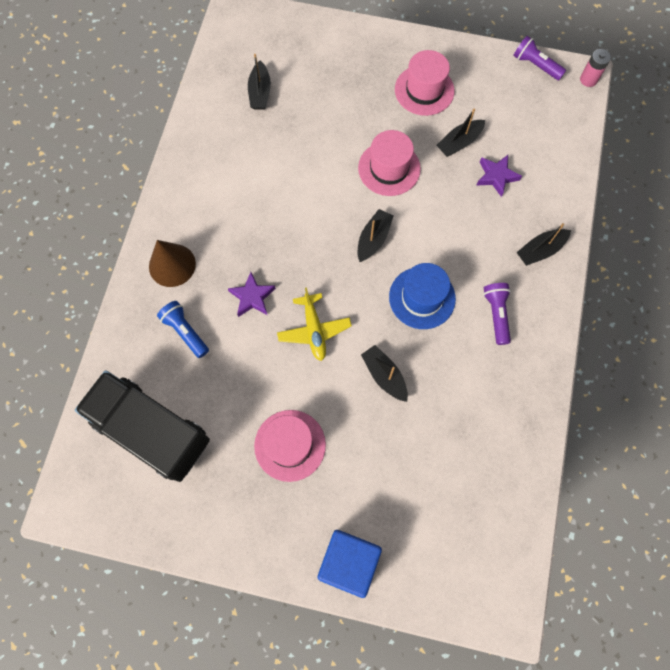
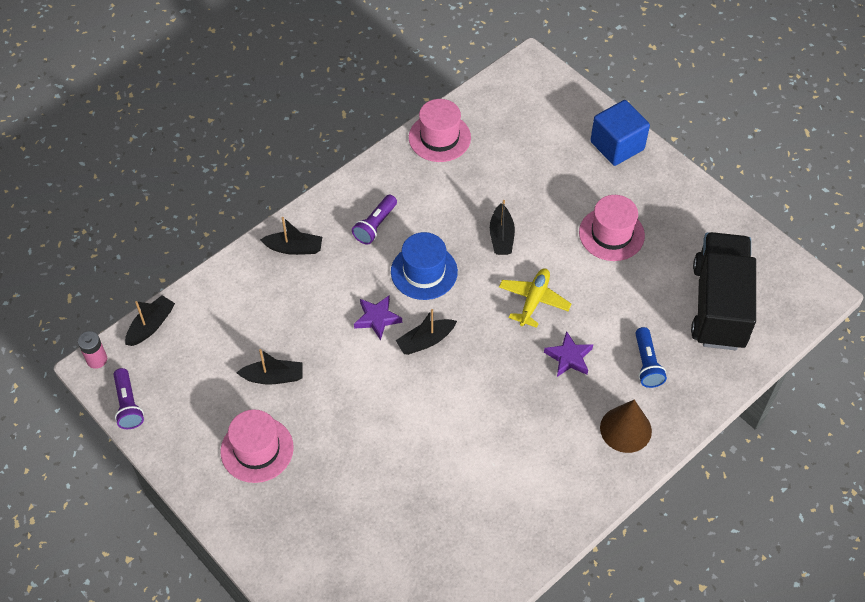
camera: 145 degrees left, 15 degrees down
(152, 430) = (719, 305): black truck -> black truck turned 150 degrees counterclockwise
(260, 92) = (422, 556): black boat -> black boat (151, 325)
(389, 168) = (358, 394): pink hat -> pink hat (439, 137)
(496, 176) = (270, 327): purple star -> purple star (377, 318)

